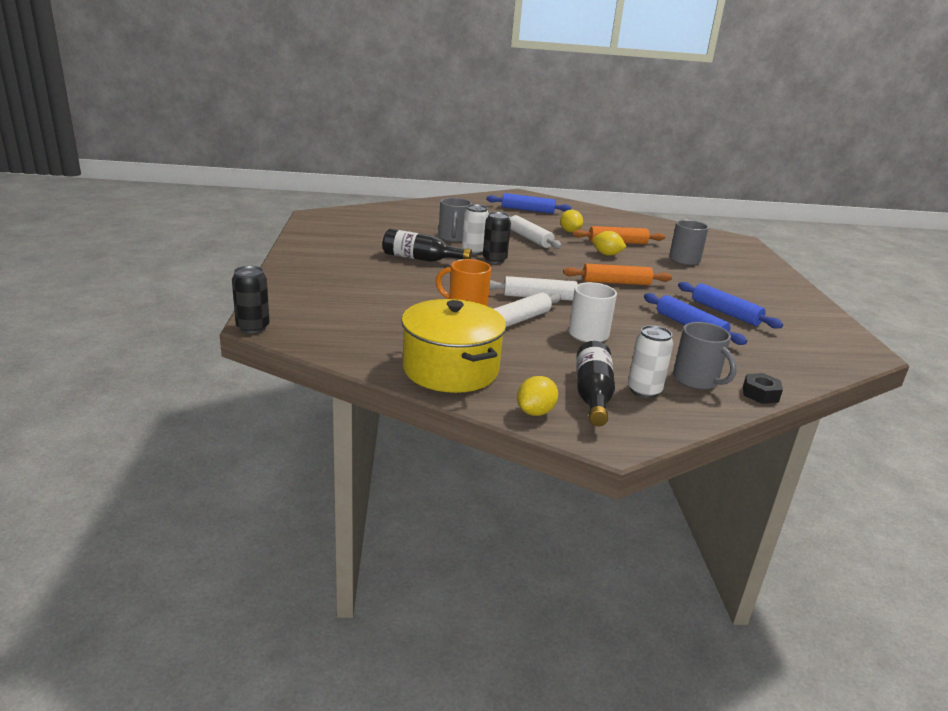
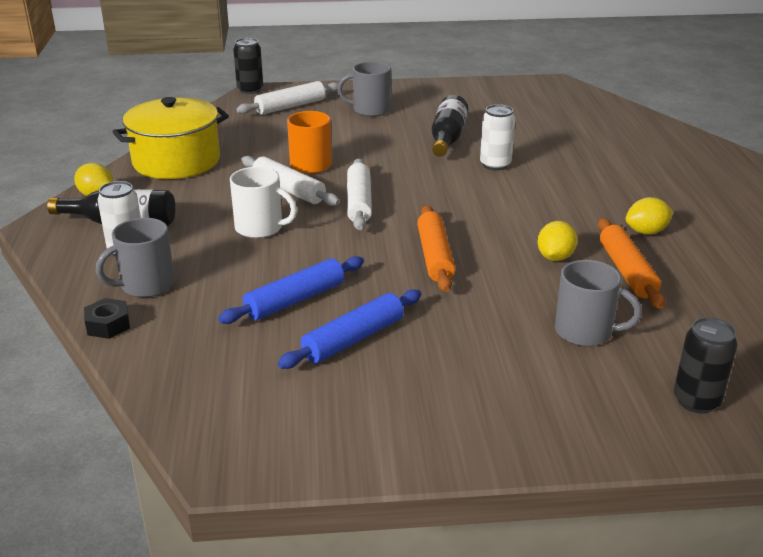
camera: 90 degrees right, 5 degrees up
(453, 238) = (537, 152): grey mug -> grey mug (370, 110)
(494, 260) = (472, 177): black can -> black can (696, 401)
(528, 210) = (729, 200): blue rolling pin -> none
(529, 238) = (580, 200): white rolling pin -> white rolling pin (290, 106)

